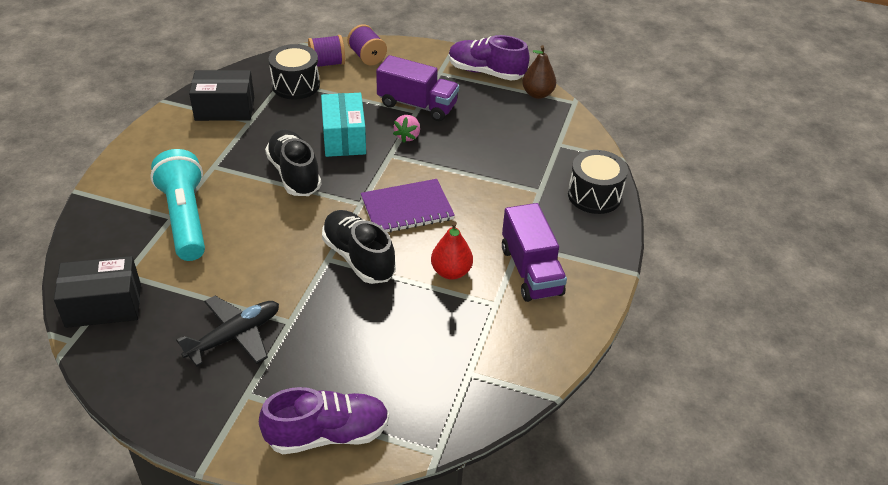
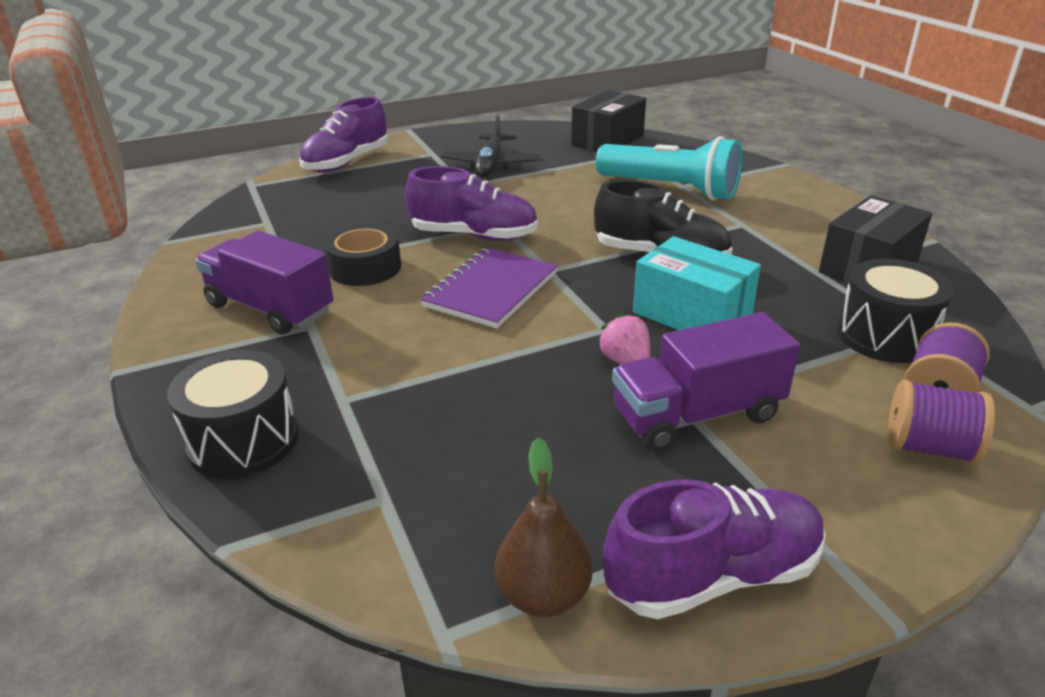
camera: 140 degrees right, 10 degrees down
(358, 258) = (474, 235): black shoe -> purple shoe
(451, 272) = (365, 267): red pear -> black tape

